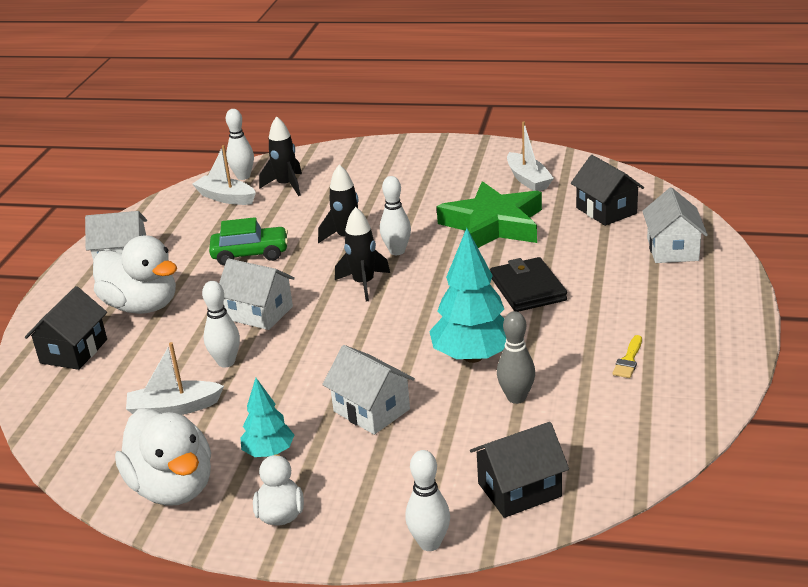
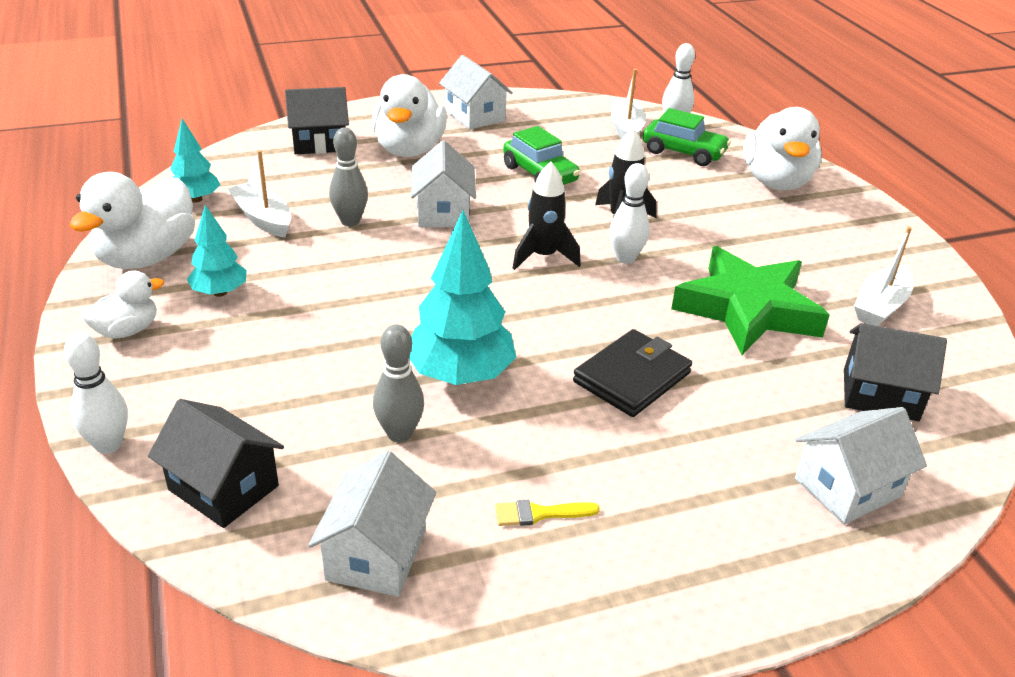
camera: 55 degrees right, 5 degrees up
(99, 443) = (196, 199): none -> turquoise tree
(226, 362) = (350, 221): white bowling pin -> grey bowling pin
(286, 186) = (683, 152): black rocket -> green car
(362, 164) = (776, 182): none -> white duck
(371, 410) = (319, 333): white house -> white house (376, 554)
(606, 211) = (880, 394): black house -> black house turned 75 degrees clockwise

